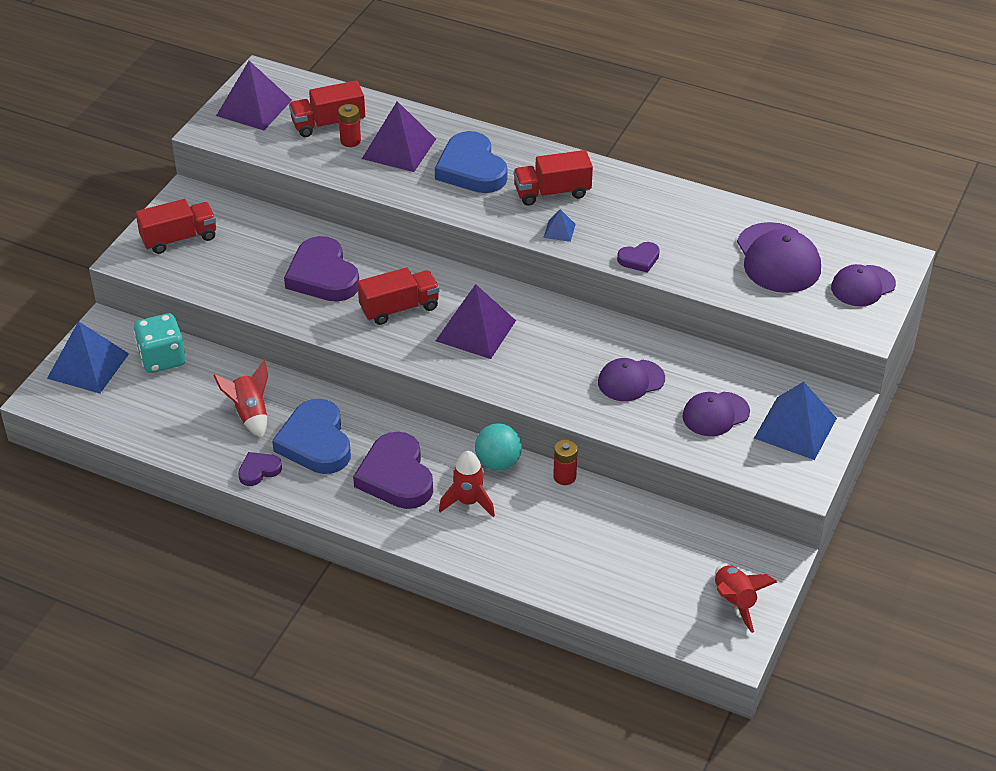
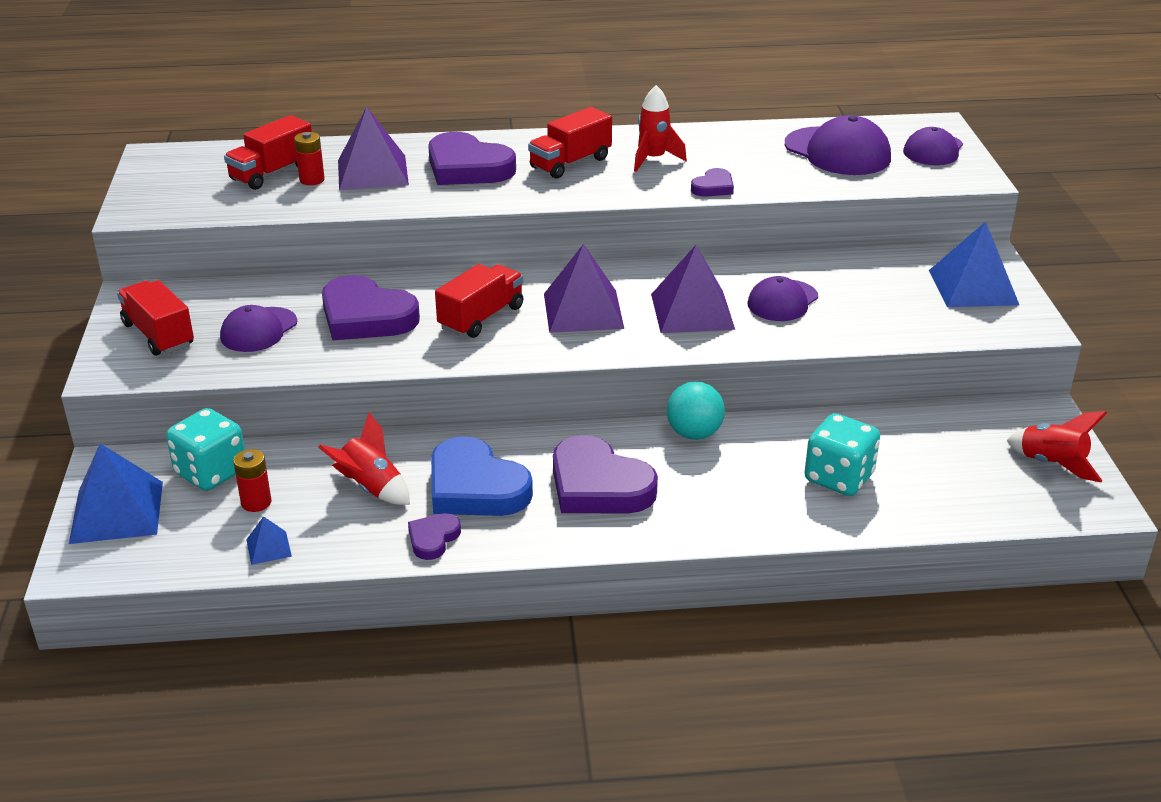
camera: 30 degrees left, 10 degrees down
(179, 238) = (158, 335): red truck -> red truck turned 75 degrees counterclockwise
(254, 107) = (171, 182): purple pyramid -> purple pyramid (692, 311)
(468, 502) = (700, 480): red rocket -> red rocket (653, 159)
(471, 169) = (467, 167): blue heart -> purple heart
(559, 230) = (610, 188): blue pyramid -> blue pyramid (268, 548)
(564, 477) = (774, 421): red battery -> red battery (256, 502)
(566, 543) = (838, 478): none -> turquoise dice
(715, 414) = (891, 301): purple cap -> purple cap (258, 330)

